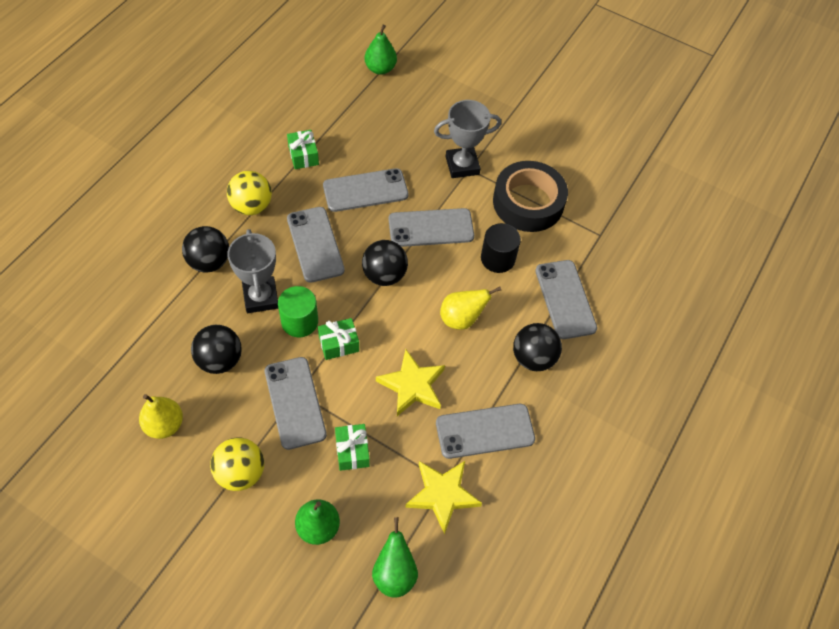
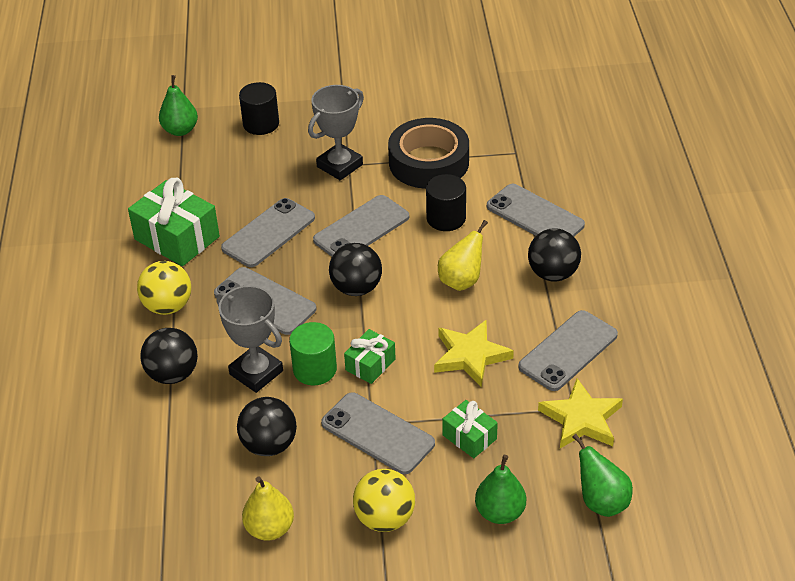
camera: 30 degrees left, 15 degrees down
(303, 155) = (177, 238): green gift -> green gift, size x1.82
(438, 96) = (261, 124): none -> black cylinder

